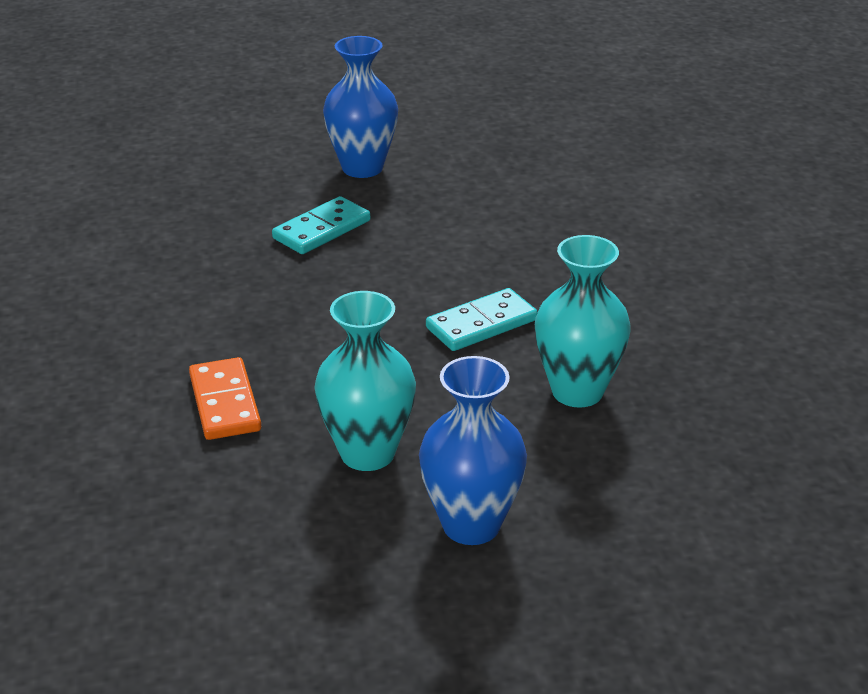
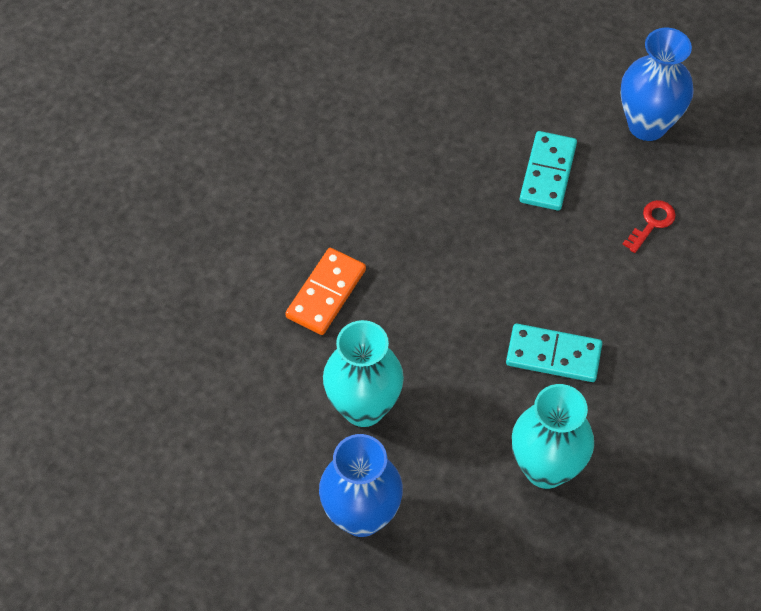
camera: 45 degrees right, 25 degrees up
(322, 230) = (548, 173): turquoise domino -> turquoise domino turned 75 degrees counterclockwise
(445, 214) = (652, 223): none -> red key

